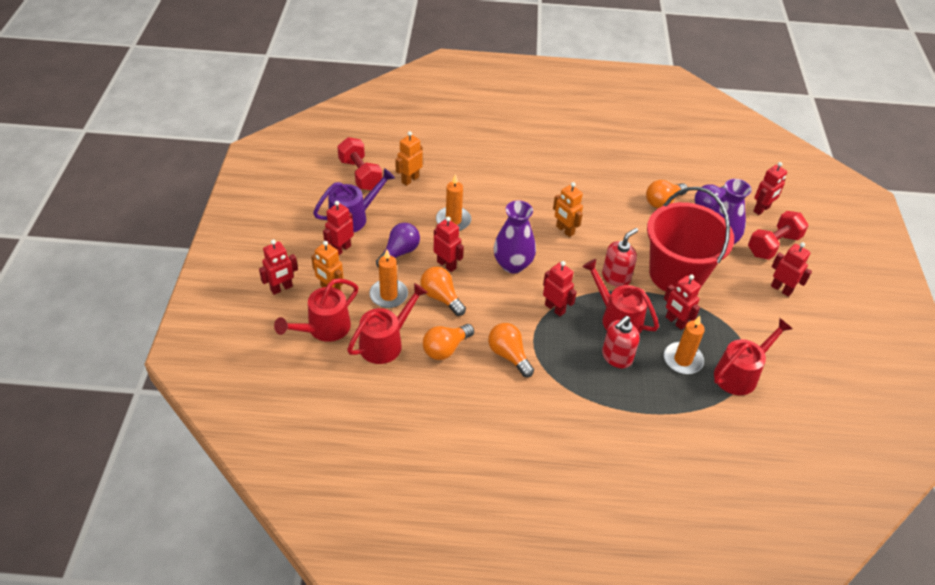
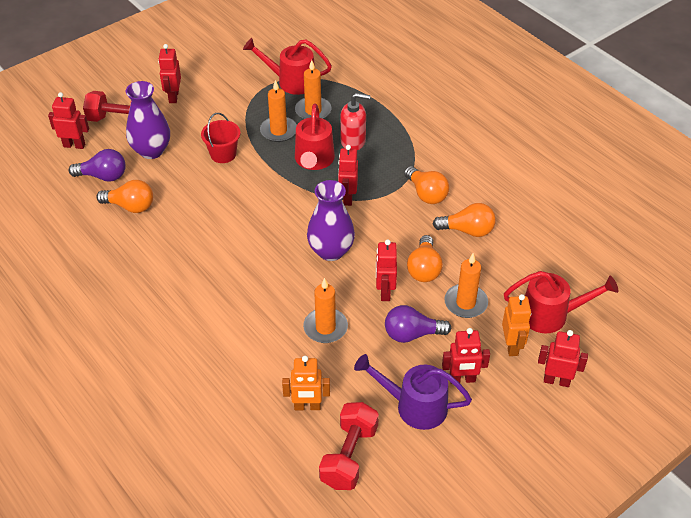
camera: 130 degrees left, 0 degrees up
(386, 342) = (510, 267): red watering can -> none
(509, 355) = (426, 194): orange light bulb -> orange light bulb turned 45 degrees counterclockwise
(564, 230) = (246, 245): orange robot -> none
(616, 277) = (268, 184): red soap dispenser -> none
(675, 322) = (278, 131): red robot -> orange candle
(676, 274) = (223, 154): red bucket -> red bucket, size x0.46

